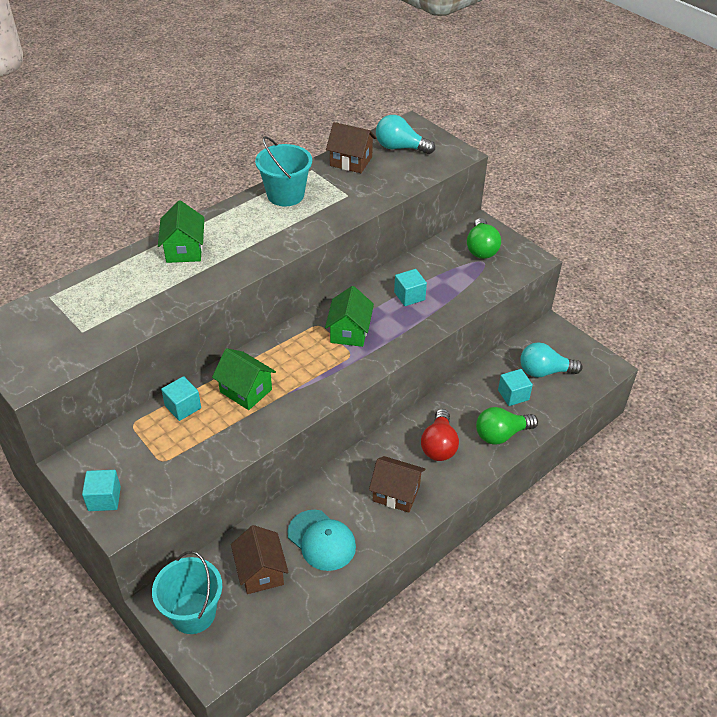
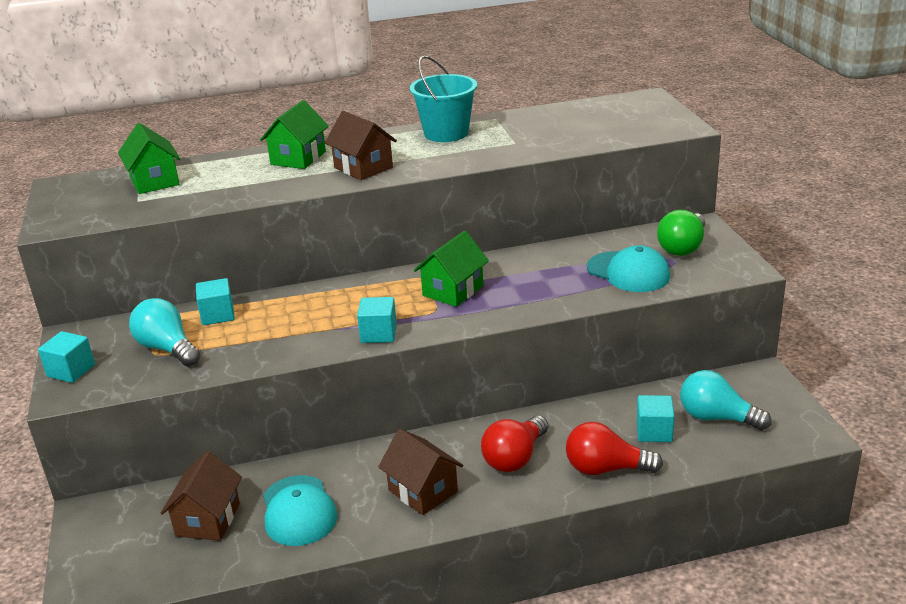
camera: 30 degrees right, 15 degrees down
(193, 613) = (107, 535): turquoise bucket -> none
(246, 391) = (293, 316): green house -> green house (154, 181)
(351, 161) = (546, 117): brown house -> brown house (363, 168)
(400, 148) = (615, 114): turquoise light bulb -> turquoise light bulb (167, 349)
(409, 296) = (553, 273): turquoise cube -> turquoise cube (378, 334)
(460, 281) = (628, 272): none -> turquoise cap
(501, 434) = (606, 469): green light bulb -> red light bulb

